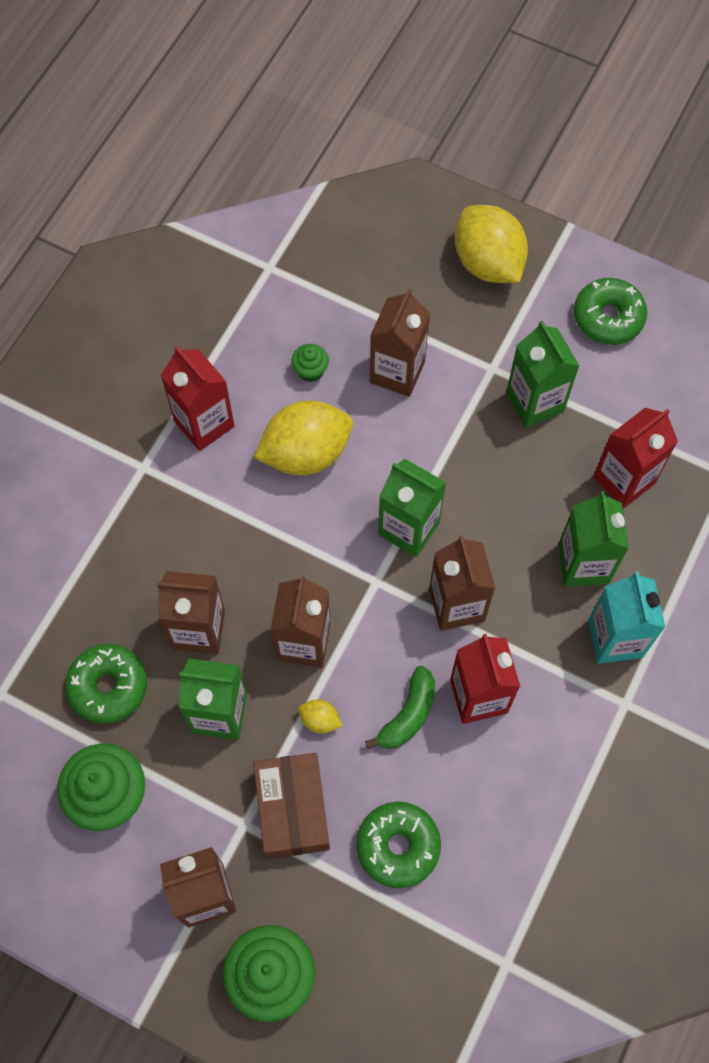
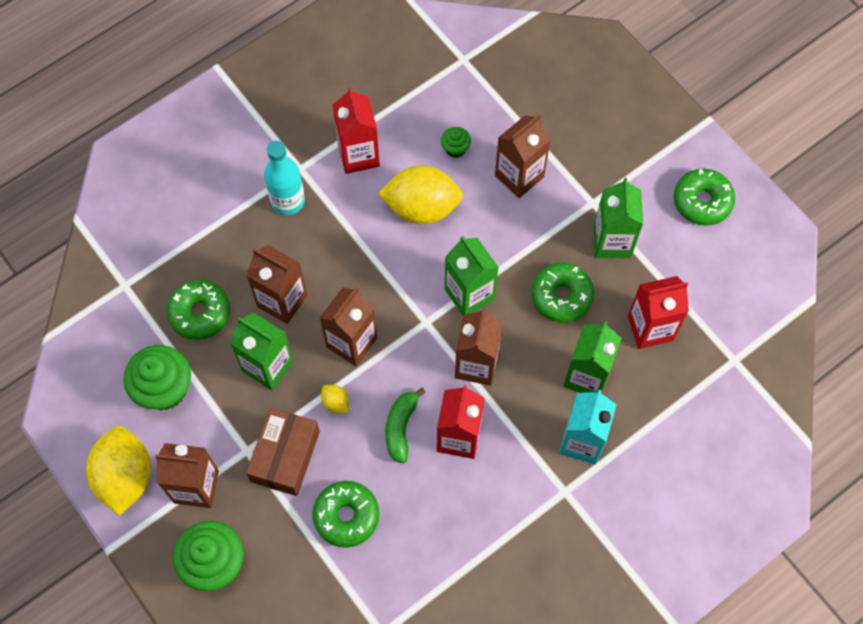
camera: 25 degrees right, 0 degrees up
(147, 510) = (288, 201): none -> turquoise bottle
(408, 715) = (401, 427): green banana -> green banana turned 135 degrees clockwise
(488, 263) = (630, 122): yellow lemon -> yellow lemon (125, 477)
(511, 486) = (561, 296): none -> green donut

